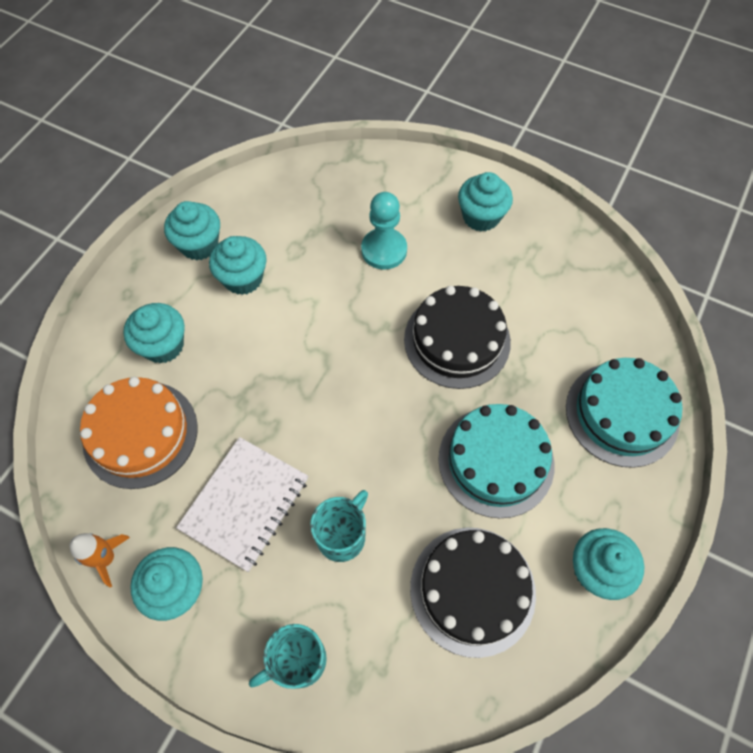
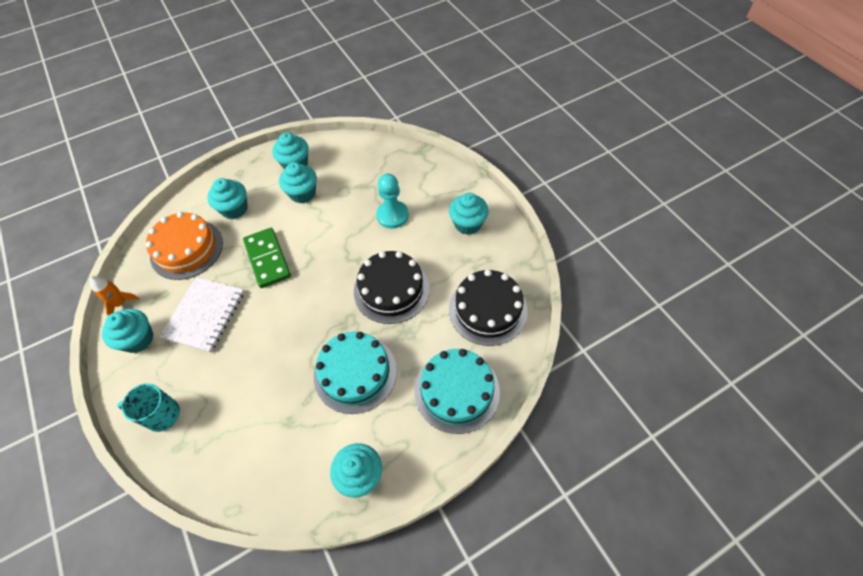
camera: 35 degrees right, 5 degrees down
(245, 504) = (205, 315): white notebook -> white notebook turned 45 degrees counterclockwise
(268, 386) = (267, 259): none -> green domino
(342, 535) = (237, 363): turquoise mug -> none
(472, 590) = (280, 438): black cake -> black cake (487, 309)

